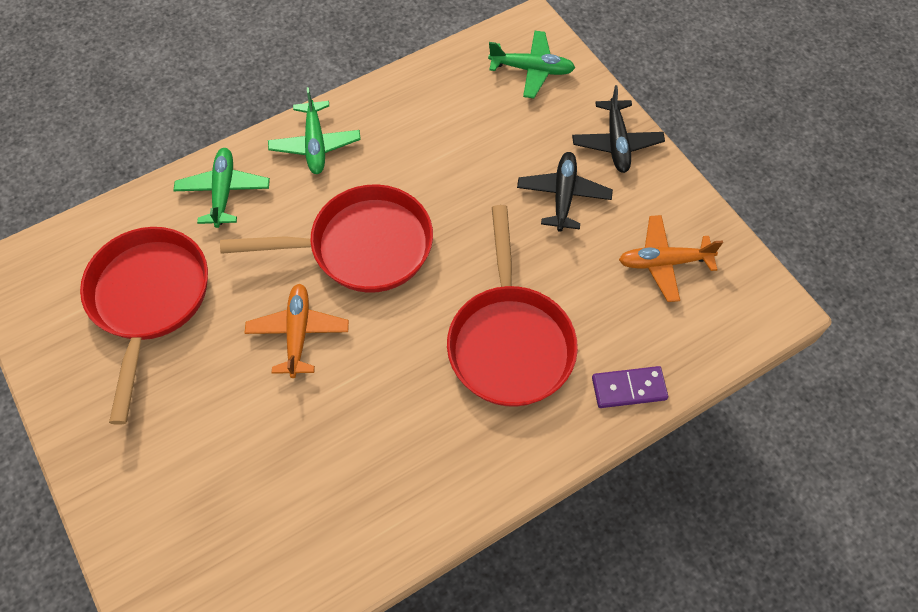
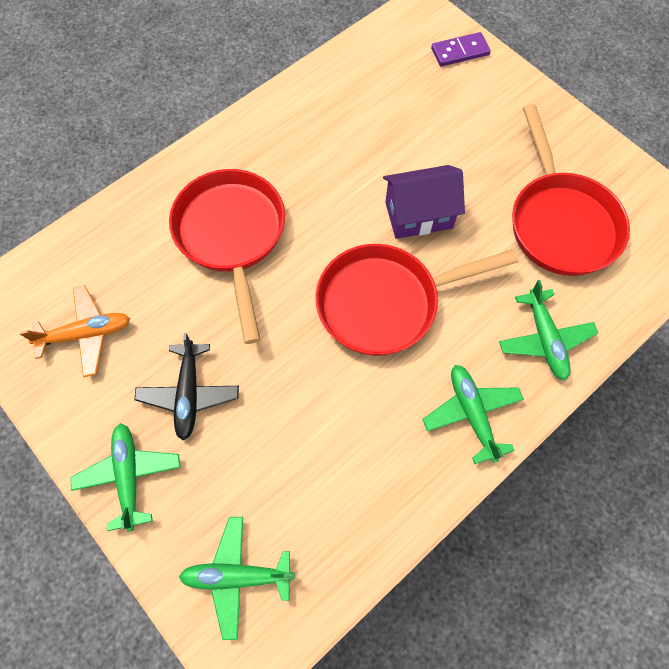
camera: 170 degrees right, 5 degrees up
(298, 333) = (418, 215): orange plane -> purple house
(616, 143) = (129, 476): black plane -> green plane
(629, 388) = (126, 213): purple domino -> purple domino (460, 51)

